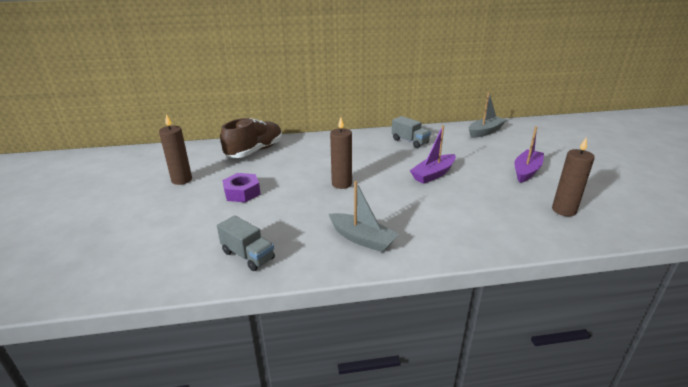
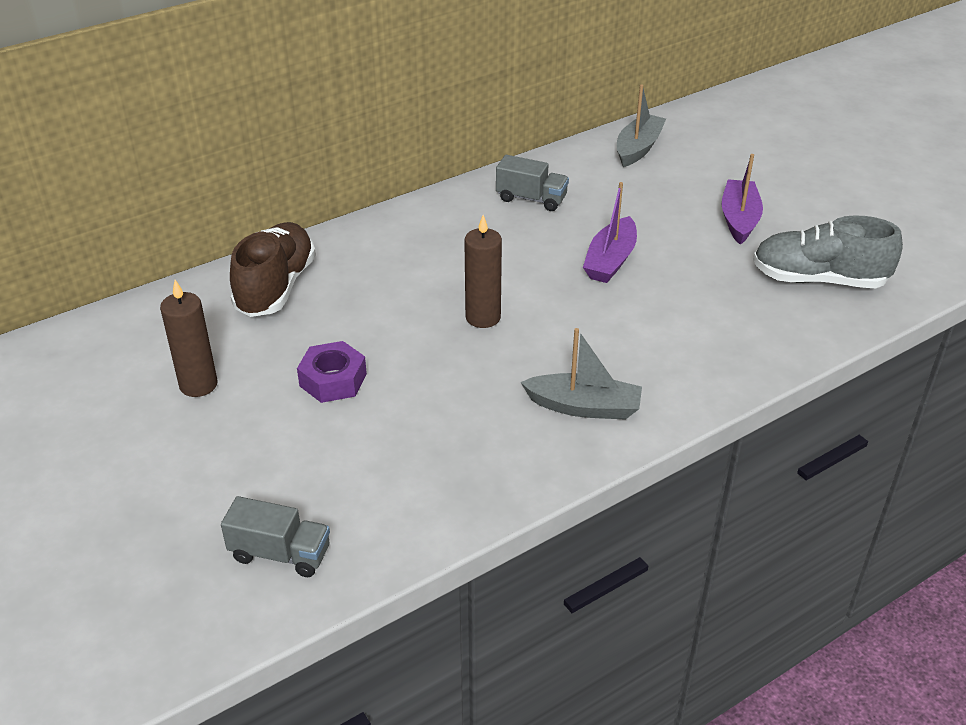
camera: 25 degrees left, 10 degrees up
(248, 255) = (442, 484): grey truck -> grey truck (280, 554)
(564, 210) = (818, 280): brown candle -> grey shoe

